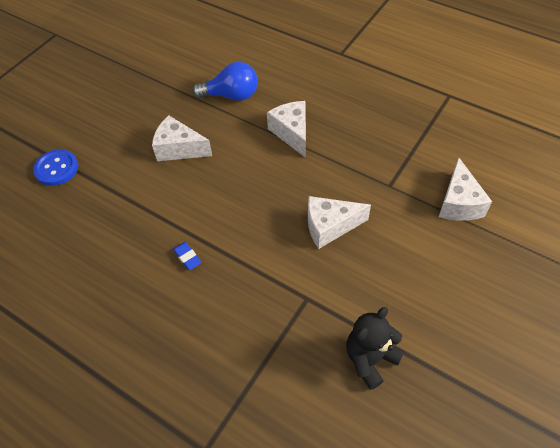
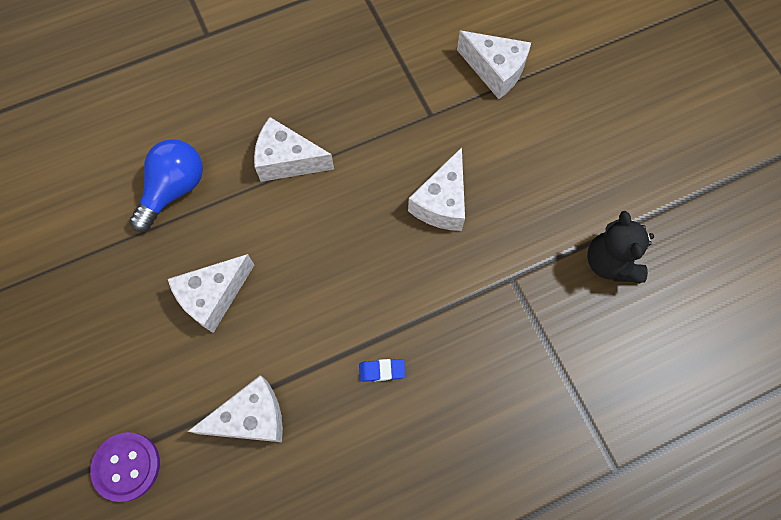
camera: 60 degrees left, 15 degrees up
(56, 168) = (127, 466): blue button -> purple button
(116, 207) = (251, 417): none -> white cheese

